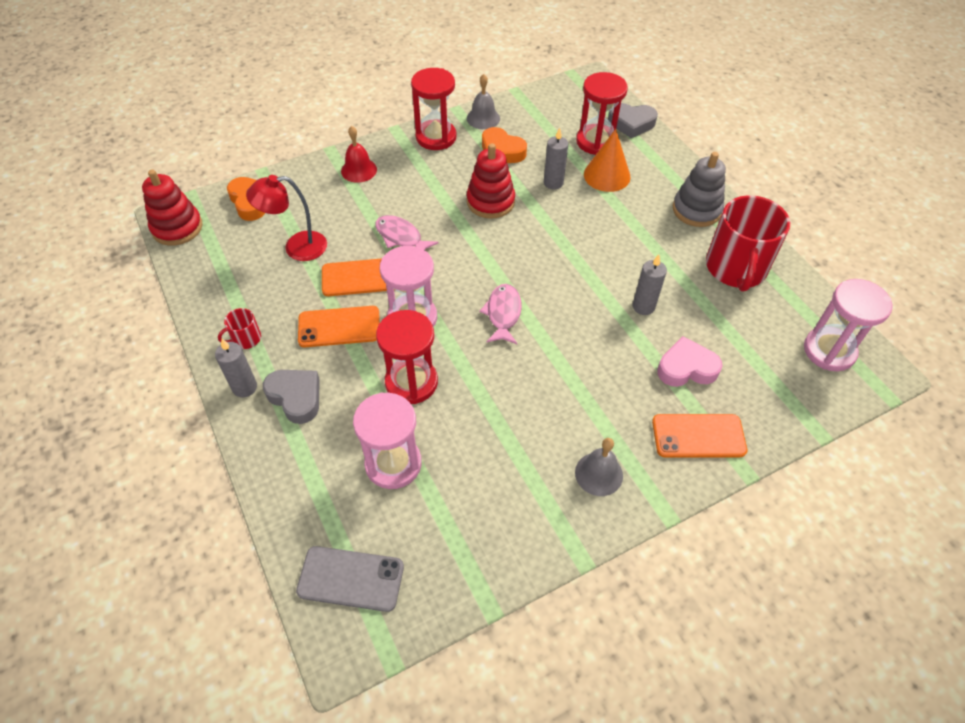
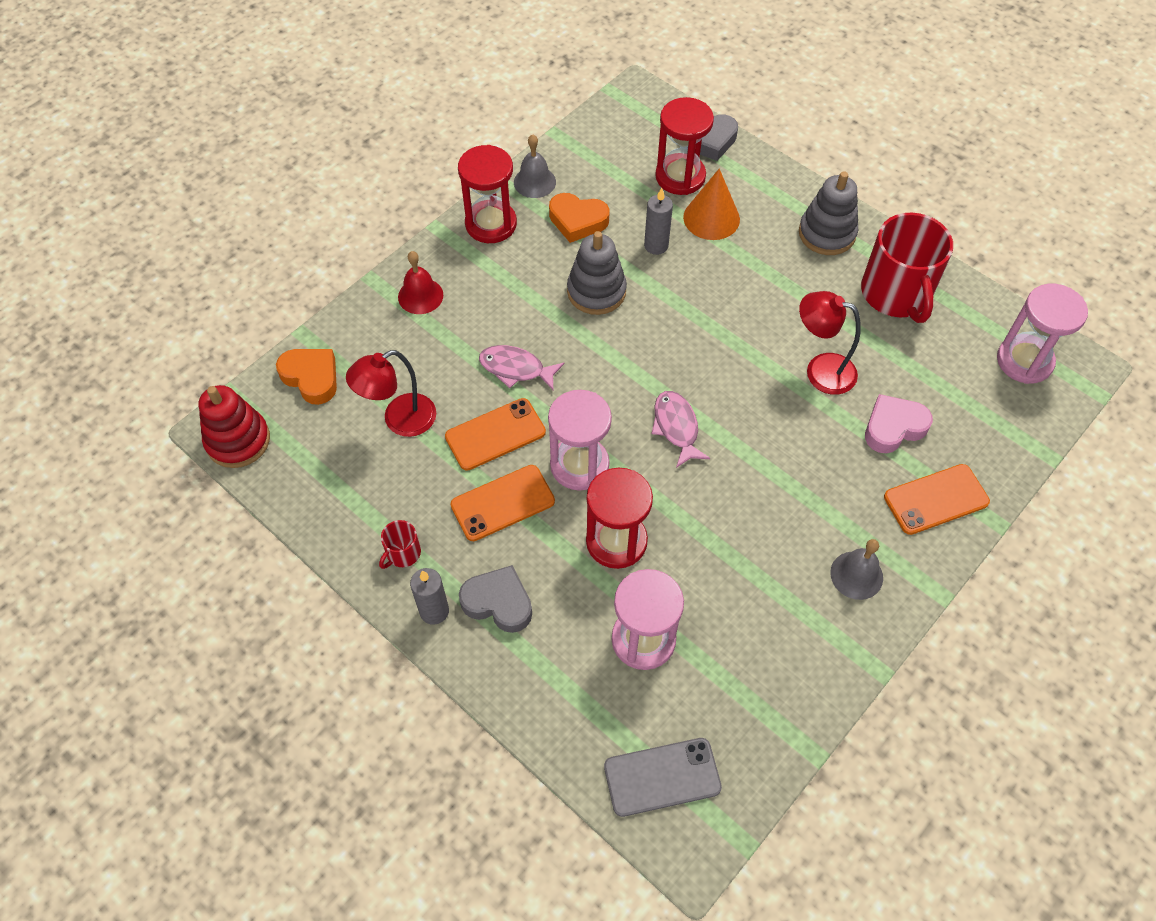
camera: 20 degrees left, 5 degrees up
(490, 202) = (596, 291): red stacking toy -> grey stacking toy
(643, 306) = (820, 370): grey candle -> red lamp

